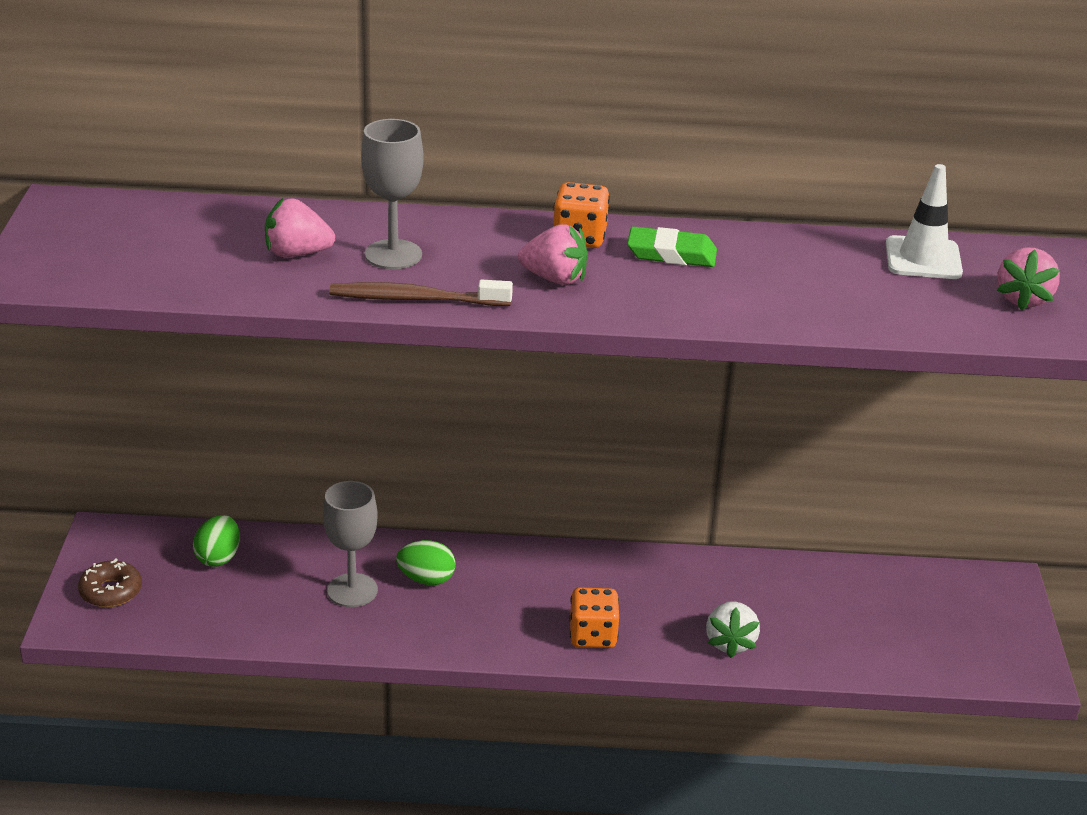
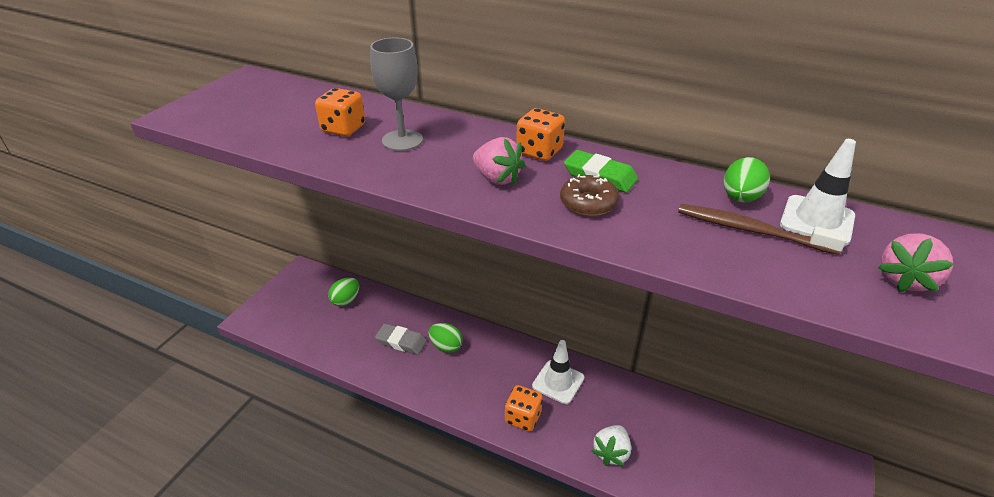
camera: 25 degrees right, 5 degrees up
(111, 591) = (280, 306): brown donut -> brown donut (588, 203)
(297, 253) = (343, 129): pink strawberry -> orange dice
(352, 590) = (401, 341): grey goblet -> grey eraser
(416, 299) = (387, 174): brown toothbrush -> brown toothbrush (751, 230)
(616, 582) = (558, 382): none -> white traffic cone
(837, 250) = (740, 198): none -> green egg

